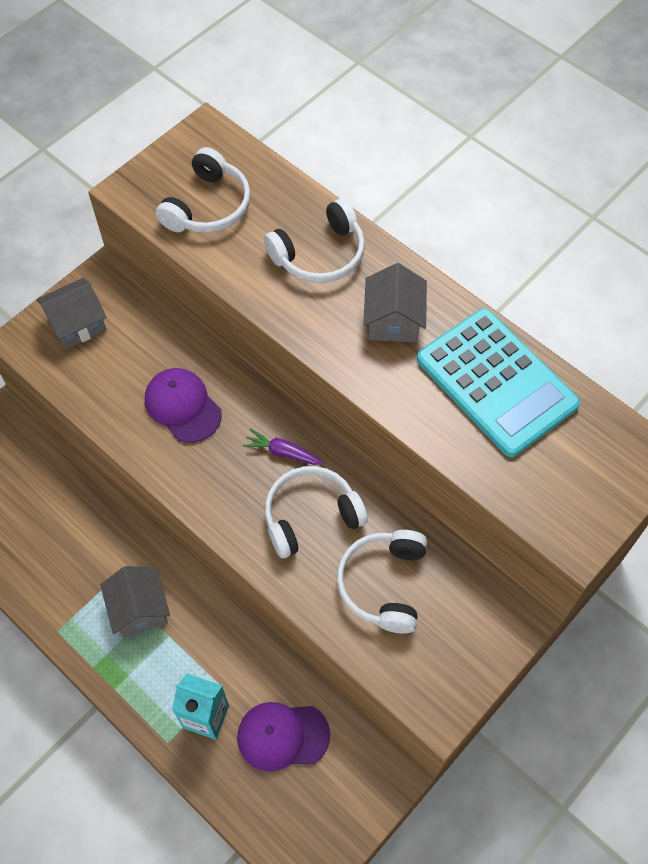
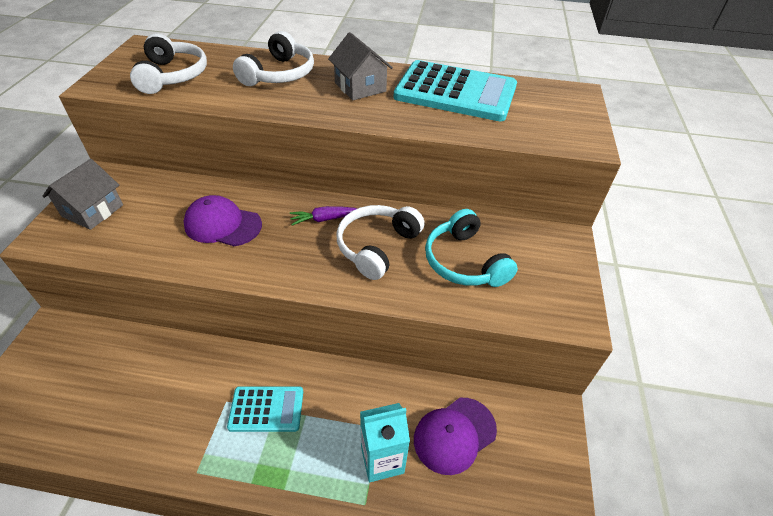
camera: 35 degrees left, 15 degrees down
(139, 609) = (266, 409): grey house -> turquoise calculator
(383, 584) = (464, 261): white headphones -> turquoise headphones

